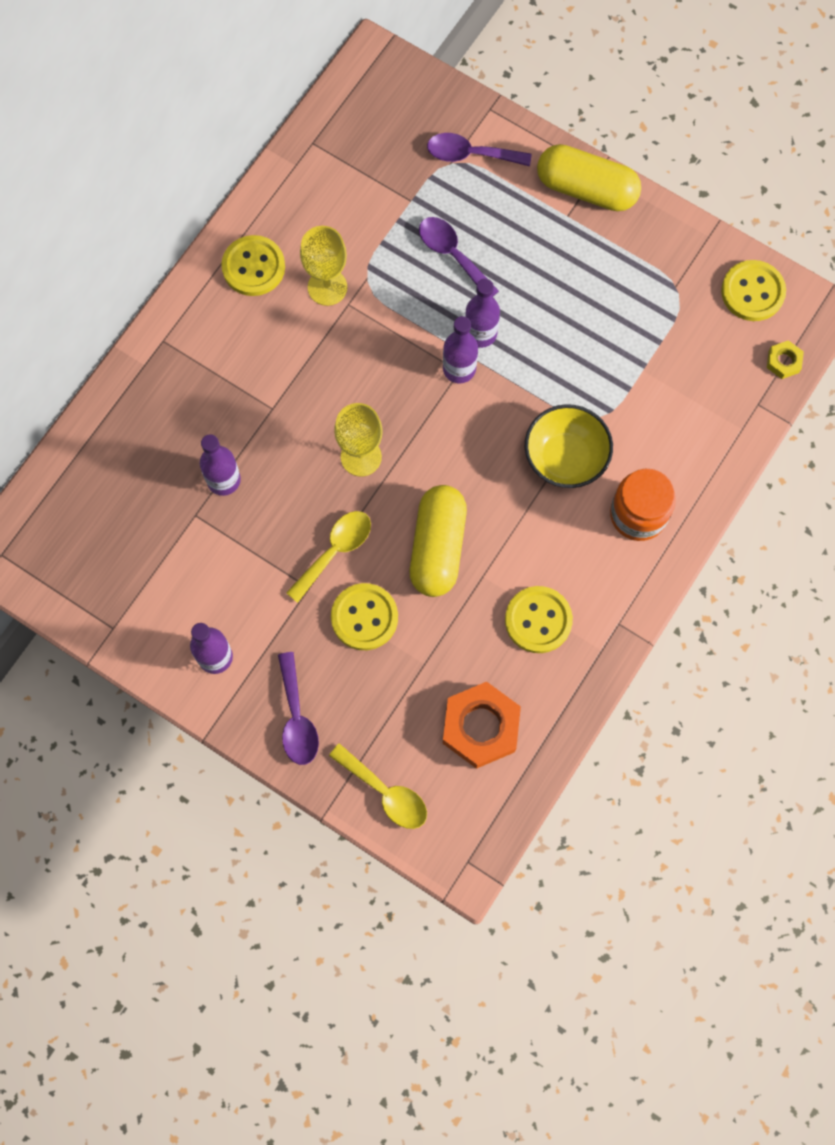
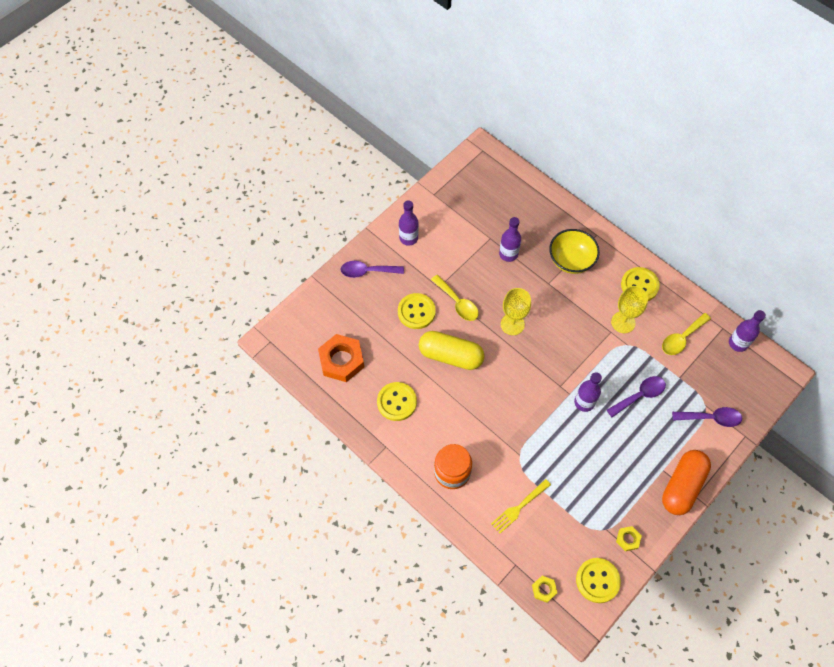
camera: 100 degrees right, 10 degrees down
(385, 793) = (317, 307): yellow spoon -> yellow spoon (681, 338)
(459, 369) = (561, 386): purple bottle -> purple bottle (738, 343)
(470, 154) = (711, 418): purple spoon -> purple spoon turned 75 degrees clockwise
(565, 458) = (495, 436): yellow bowl -> yellow bowl (571, 260)
(586, 189) = (682, 486): yellow capsule -> orange capsule
(671, 409) = (519, 507): none -> yellow fork
(683, 256) = (628, 539): none -> yellow nut

